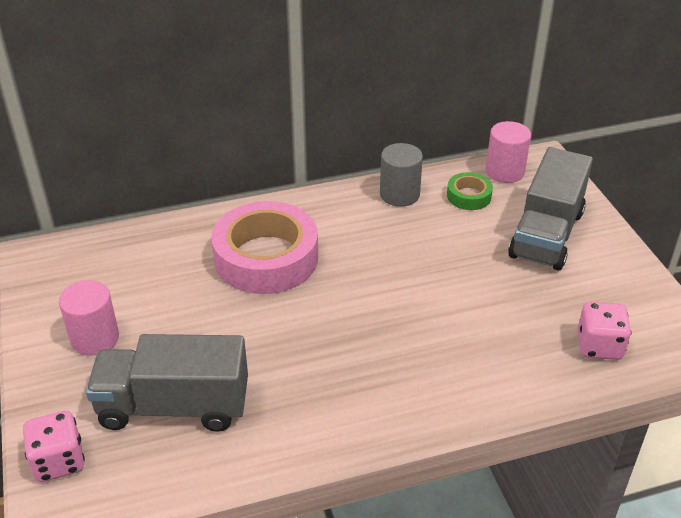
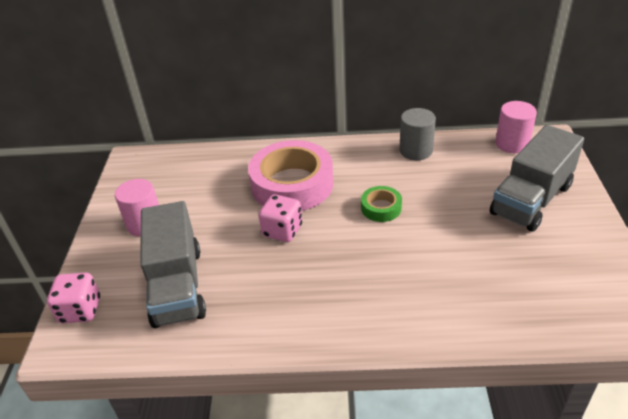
camera: 20 degrees right, 0 degrees up
(174, 406) = (177, 286): grey truck -> grey truck turned 120 degrees counterclockwise
(469, 196) = (473, 159): green tape -> green tape (381, 208)
(599, 346) = (547, 303): pink dice -> pink dice (282, 231)

